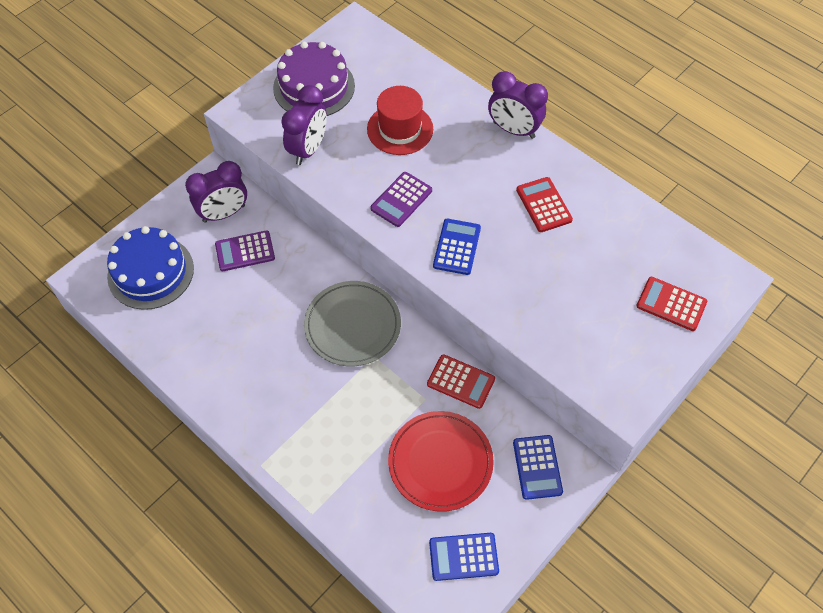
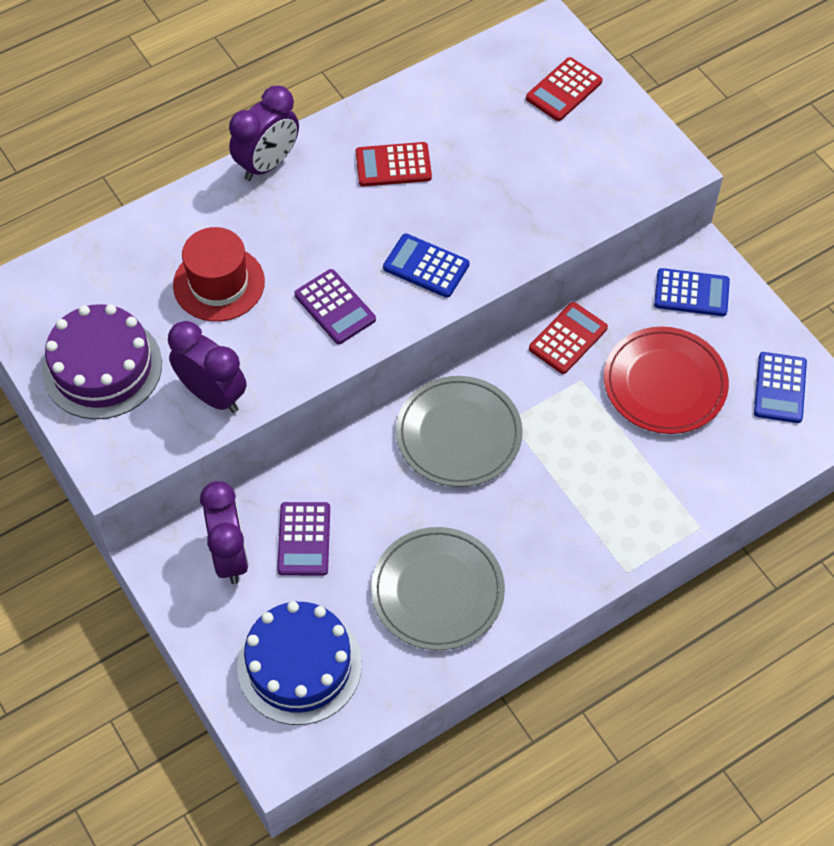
camera: 75 degrees left, 0 degrees up
(220, 341) = (437, 591): none -> grey plate

